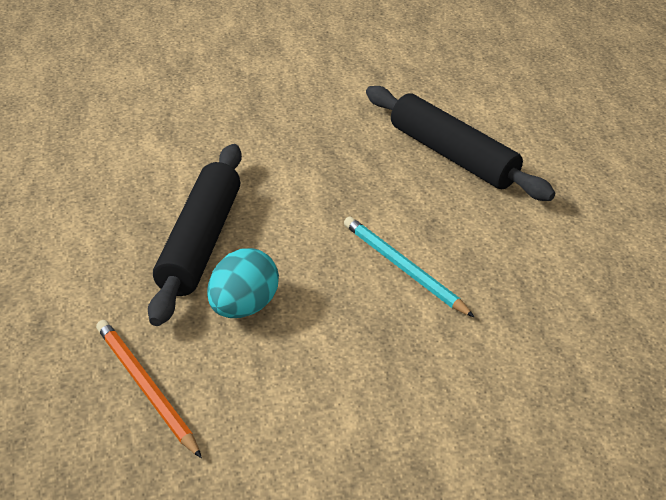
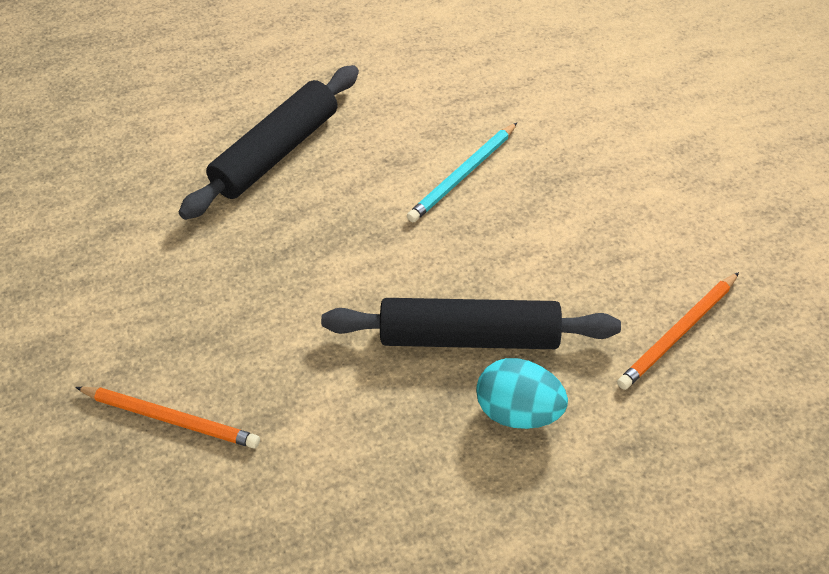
camera: 95 degrees left, 10 degrees up
(187, 92) = (171, 418): none -> orange pencil
(243, 306) = (552, 283): turquoise egg -> turquoise egg (518, 412)

